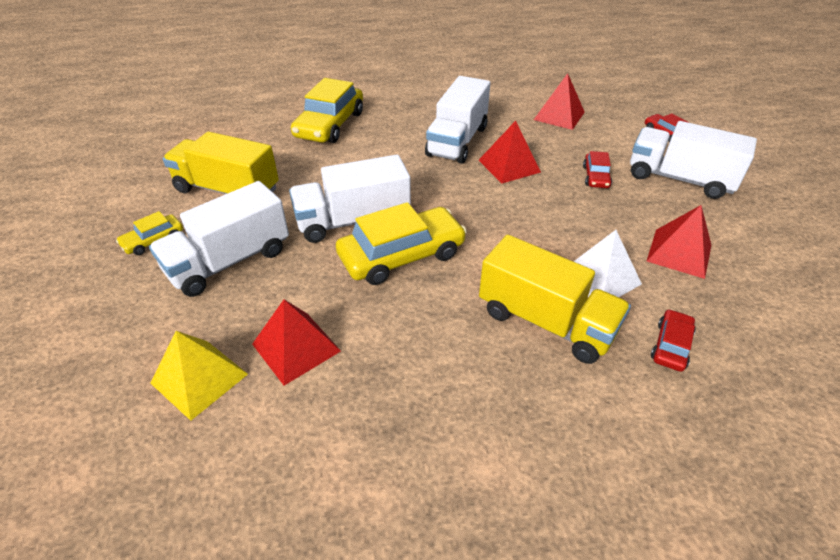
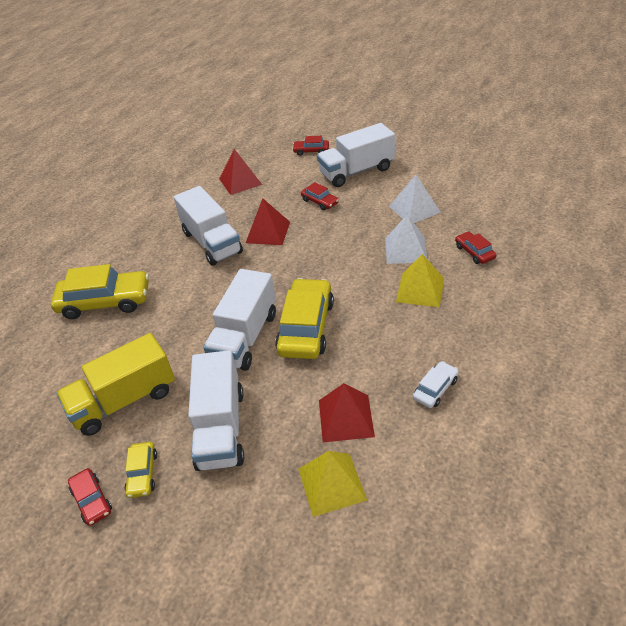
camera: 50 degrees left, 0 degrees up
(113, 227) = (92, 500): none -> red car
(330, 125) = (105, 302): yellow car -> yellow car turned 60 degrees counterclockwise
(393, 411) = (435, 389): none -> white car
(546, 321) = (420, 290): yellow truck -> yellow pyramid
(679, 253) = (414, 209): red pyramid -> white pyramid

